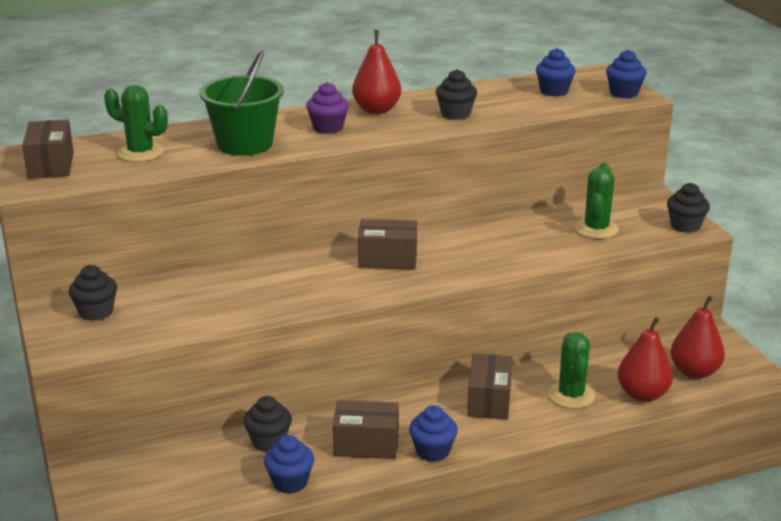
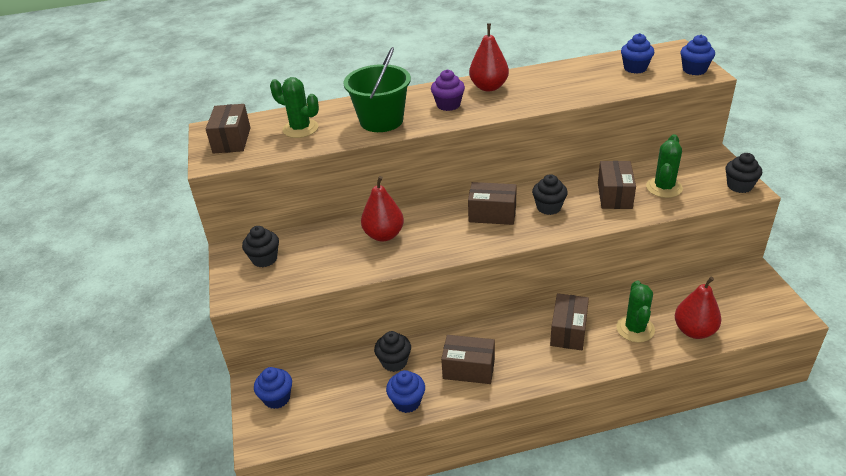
camera: 10 degrees right, 10 degrees up
(432, 451) = (520, 378): blue cupcake -> blue cupcake (277, 398)
(455, 114) = (552, 91): black cupcake -> black cupcake (548, 207)
(537, 238) = (614, 195): none -> brown box
(694, 372) = (739, 310): red pear -> red pear (384, 235)

